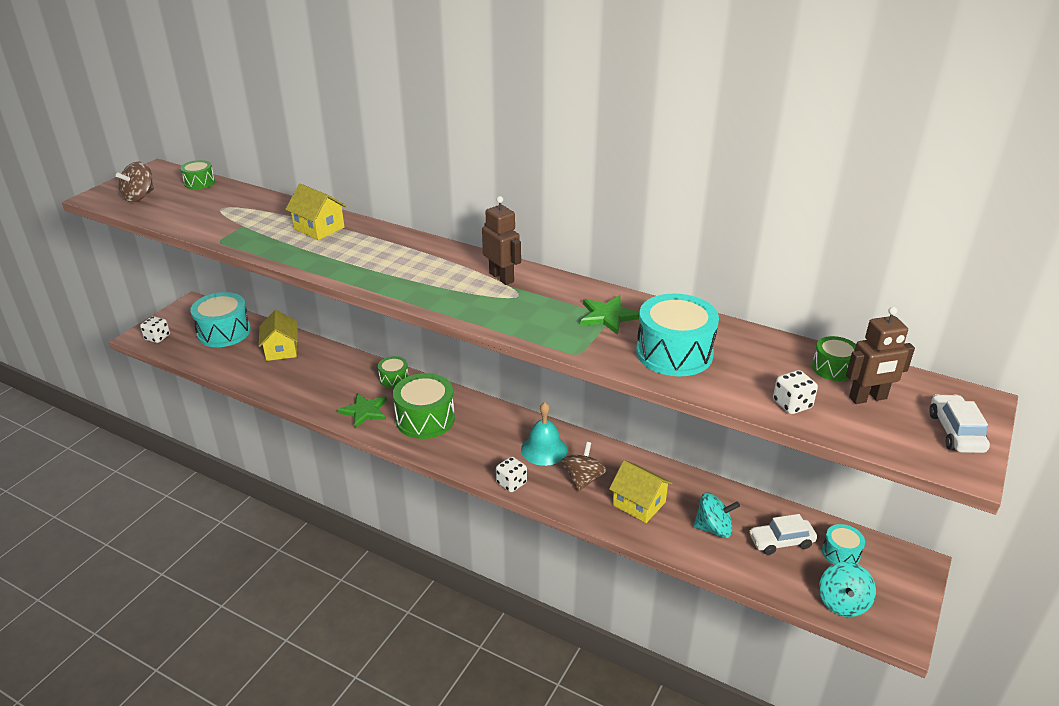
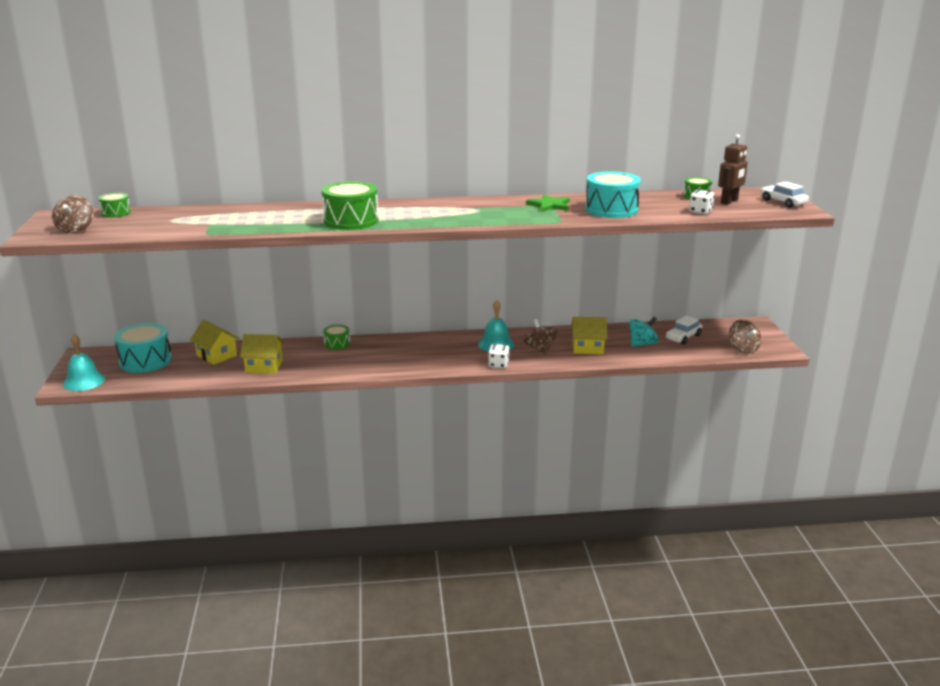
camera: 35 degrees left, 10 degrees down
(157, 338) = (84, 381): white dice -> turquoise bell
(319, 228) = (276, 213): yellow house -> yellow house (264, 366)
(364, 411) = (341, 365): green star -> none
(425, 419) = (393, 355): green drum -> green drum (351, 221)
(501, 277) = (454, 205): brown robot -> none
(840, 553) = (717, 331): turquoise drum -> none
(842, 602) = (743, 349): turquoise spinning top -> brown spinning top

